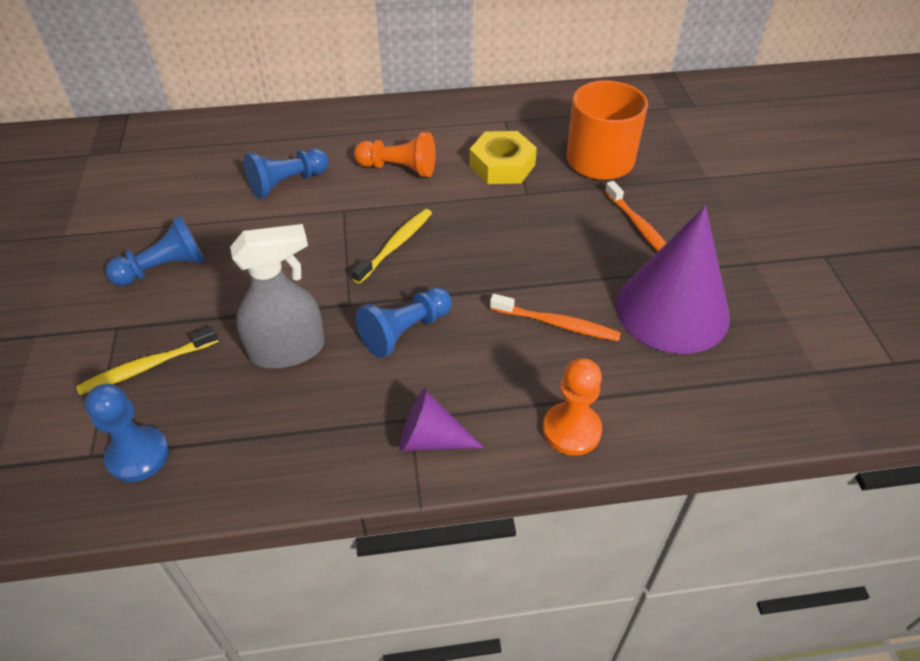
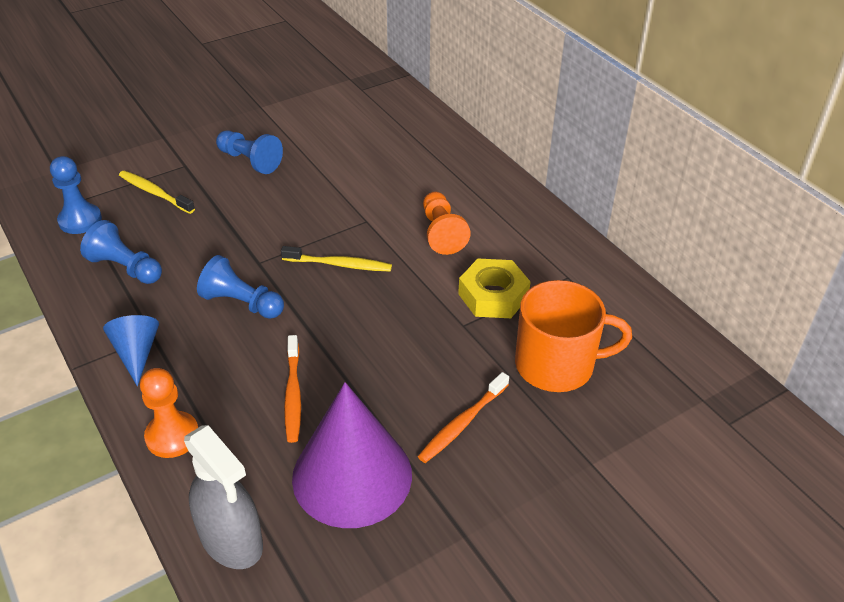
camera: 65 degrees right, 5 degrees down
(287, 183) = (379, 180): blue pawn -> blue pawn (125, 268)
(288, 350) = (196, 249): grey spray bottle -> grey spray bottle (231, 540)
(431, 439) = (136, 353): purple cone -> blue cone

